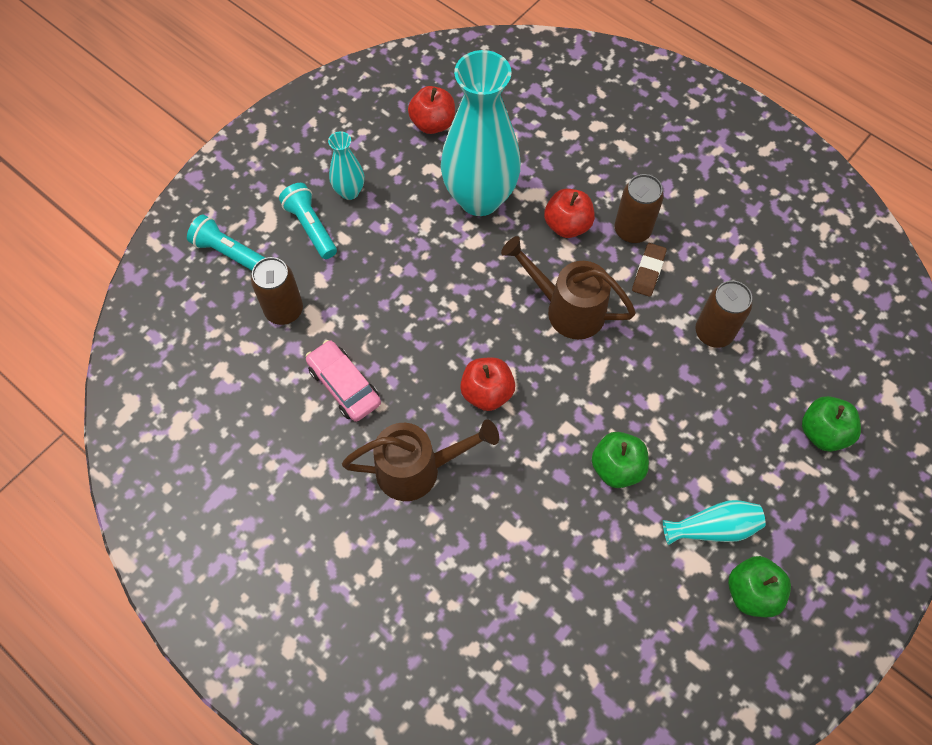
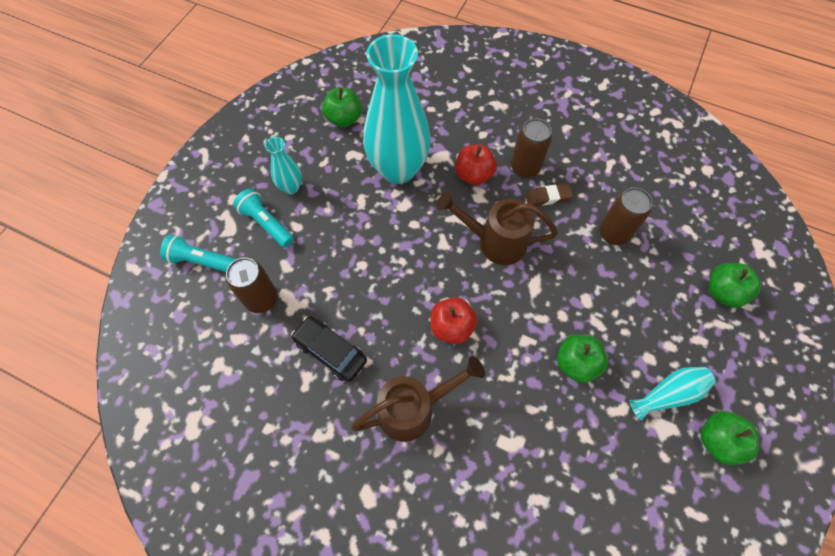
camera: 15 degrees left, 0 degrees up
(344, 385) = (330, 351): pink car -> black car
(433, 123) = (344, 119): red apple -> green apple
(648, 272) = (548, 197): brown eraser -> brown eraser turned 75 degrees clockwise

